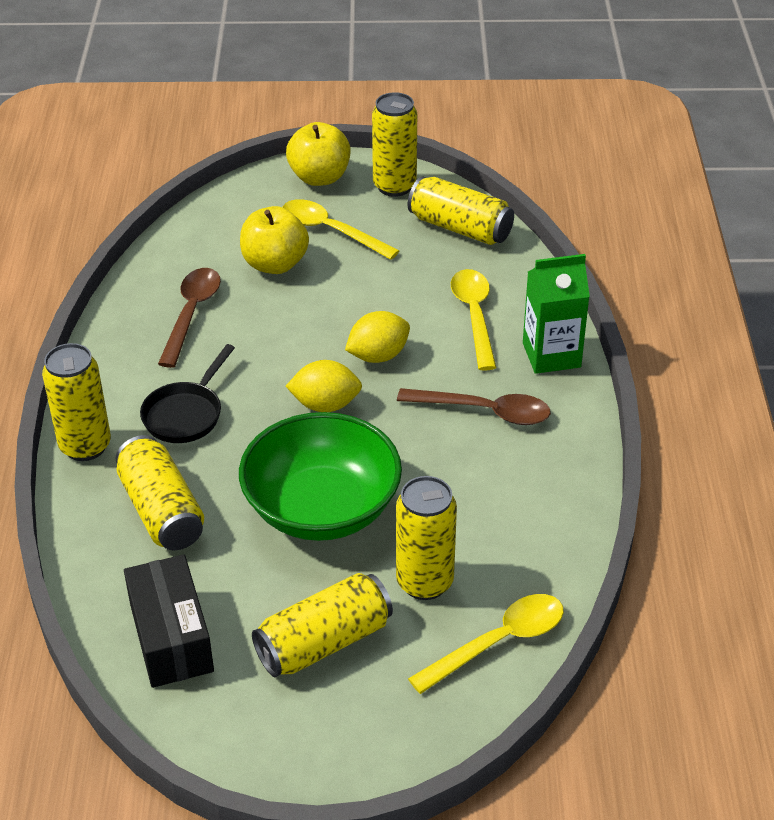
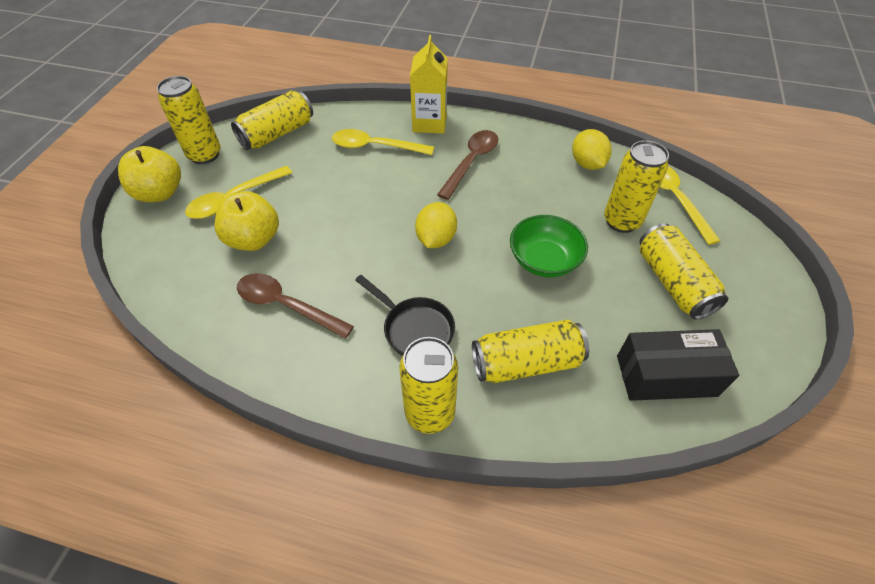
camera: 75 degrees left, 10 degrees up
(322, 508) = (544, 260): green bowl -> green bowl, size x0.63
(378, 356) = (394, 201): yellow lemon -> yellow lemon (587, 164)
(551, 355) = (429, 123): green carton -> yellow carton

